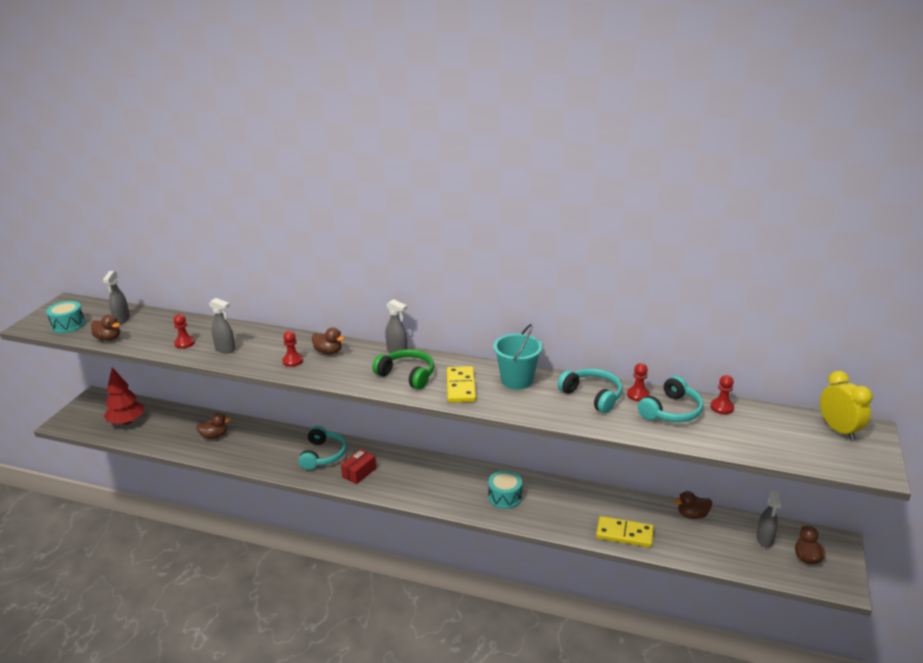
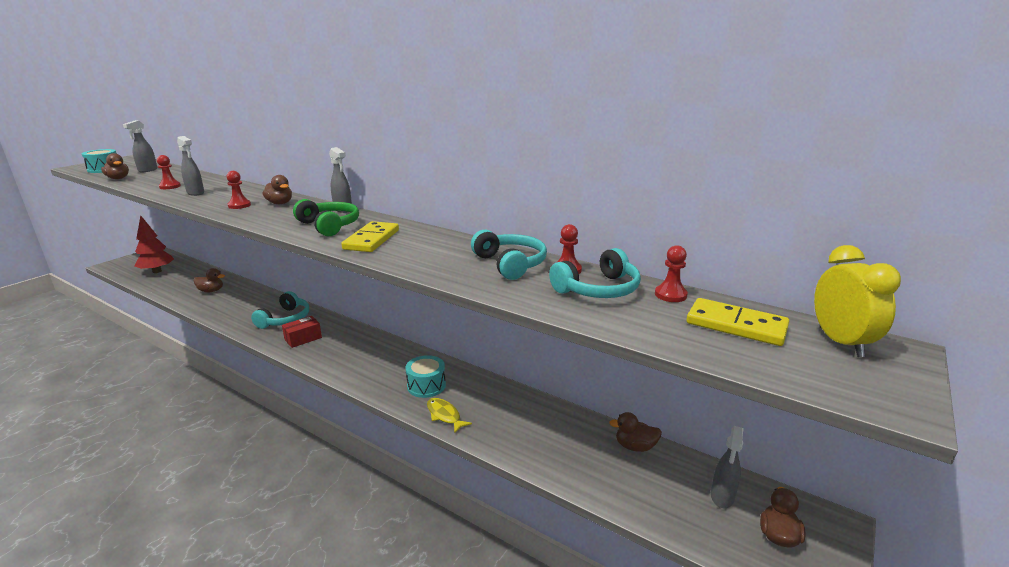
camera: 15 degrees right, 5 degrees down
(517, 380) = (437, 242): turquoise bucket -> none
(537, 520) = (444, 415): none -> yellow fish
(624, 534) = (537, 451): yellow domino -> yellow domino (736, 325)

